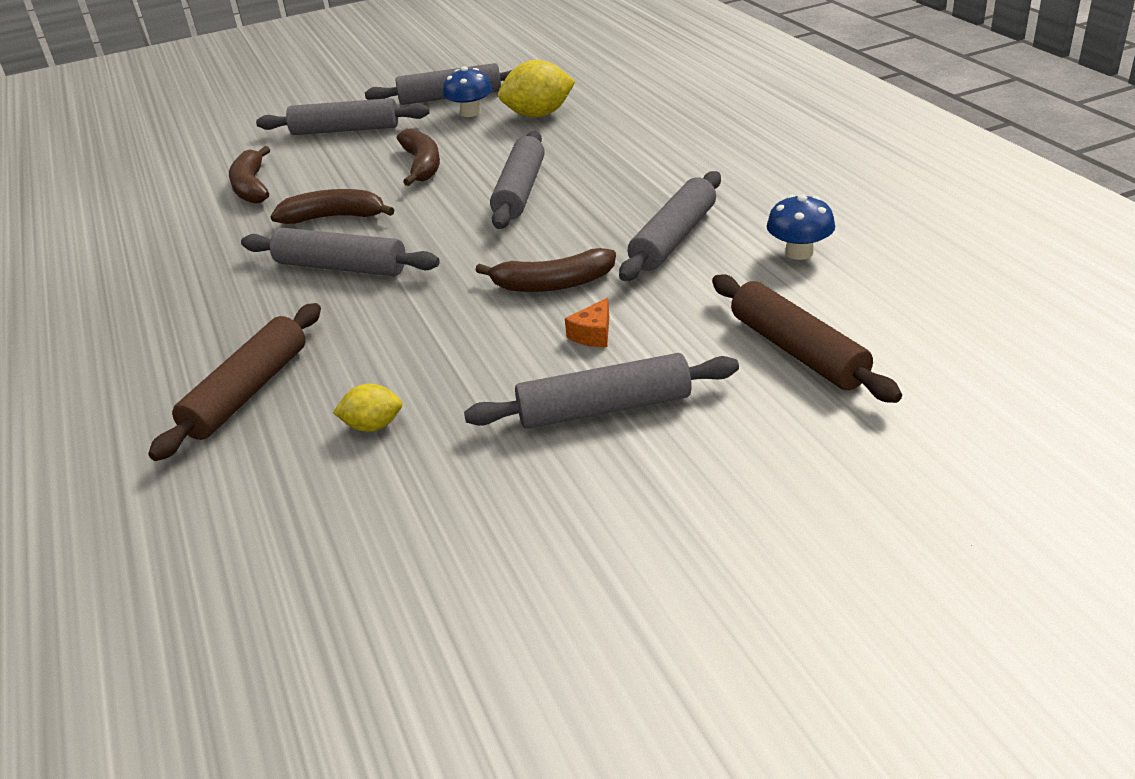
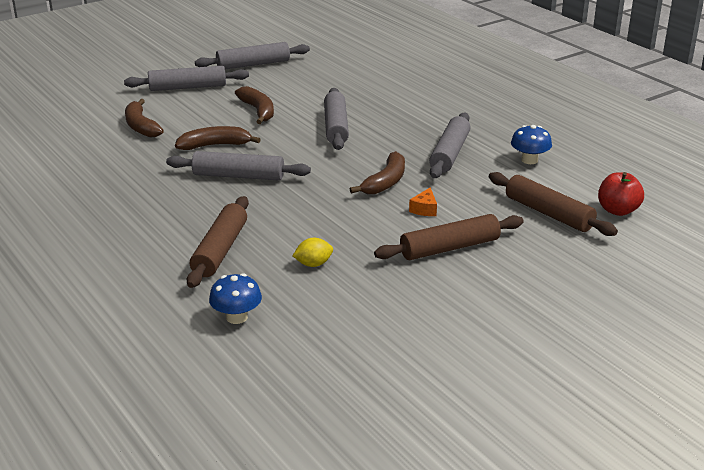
camera: 15 degrees left, 5 degrees down
(470, 112) = (274, 75): blue mushroom -> blue mushroom (236, 317)
(538, 115) = (323, 77): yellow lemon -> none
(553, 284) = (385, 182): brown banana -> brown banana turned 45 degrees counterclockwise
(604, 408) = (449, 248): grey rolling pin -> brown rolling pin
(922, 350) = (617, 210): none -> red apple

